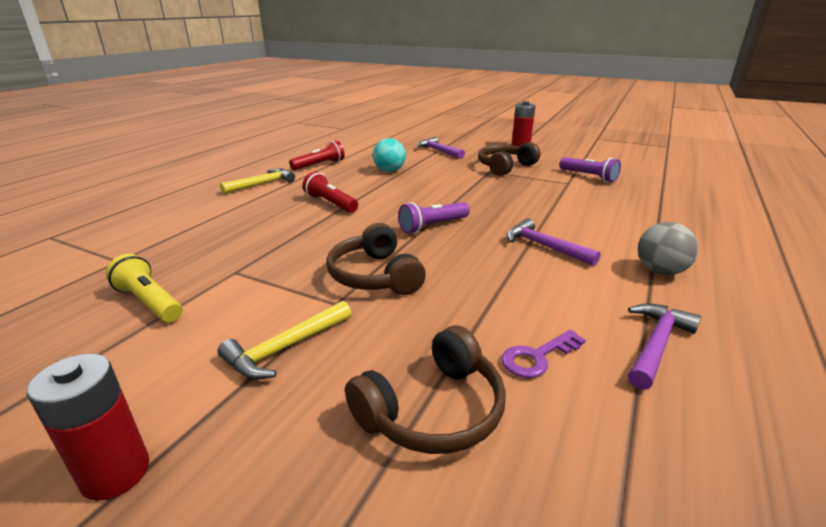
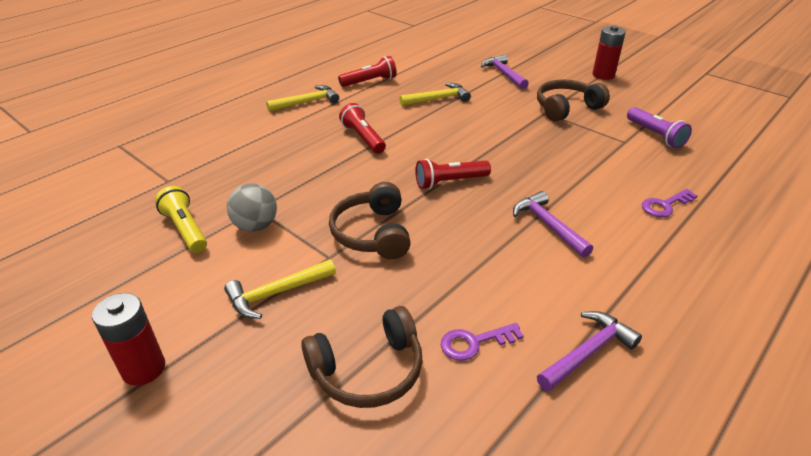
camera: 15 degrees right, 10 degrees up
(389, 171) = (438, 99): turquoise ball -> yellow hammer
(432, 226) = (449, 182): purple flashlight -> red flashlight
(633, 220) = (665, 205): none -> purple key
(660, 271) = (648, 275): grey ball -> grey ball (256, 226)

